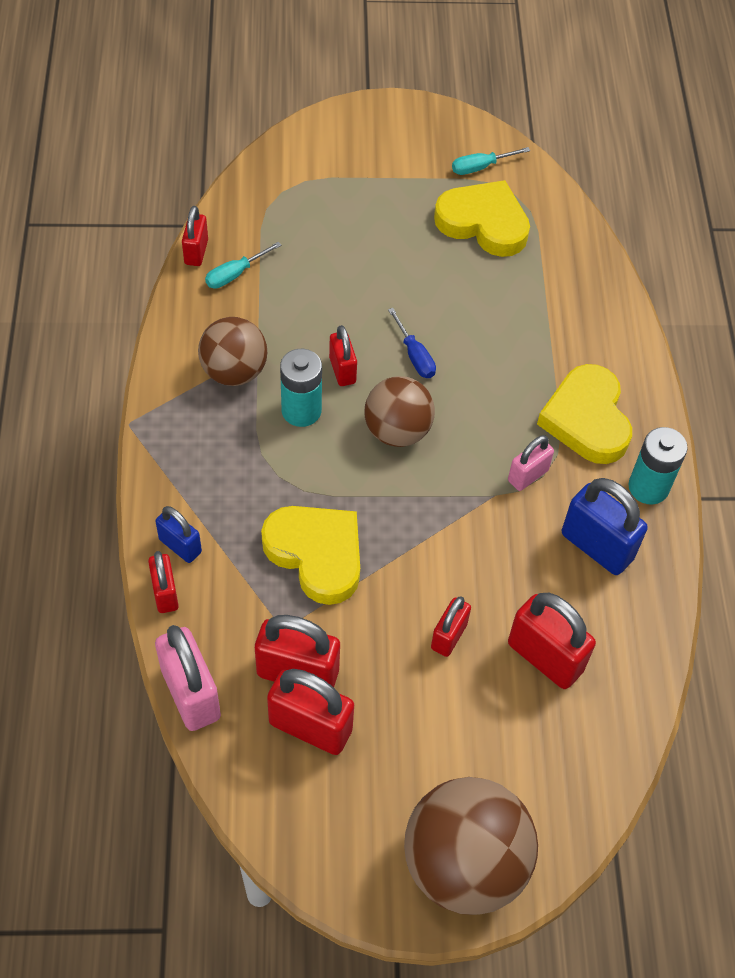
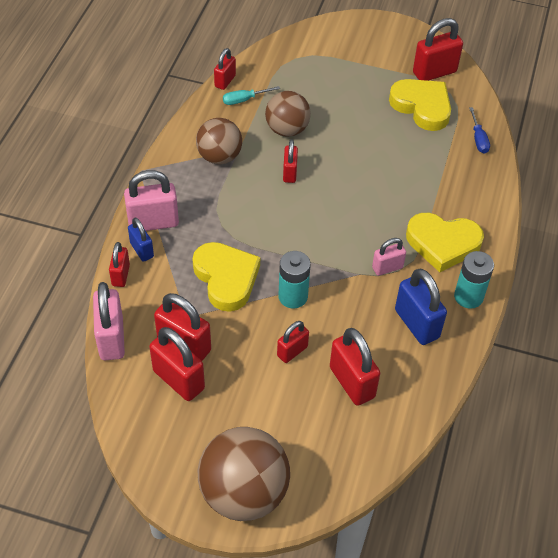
camera: 20 degrees right, 5 degrees down
(180, 499) = (153, 222): none -> pink padlock
(301, 410) = (252, 190): turquoise battery -> turquoise battery (293, 296)
(397, 430) = (310, 218): brown ball -> brown ball (287, 129)
(414, 355) = (341, 176): blue screwdriver -> blue screwdriver (478, 139)
(480, 167) = (434, 72): turquoise screwdriver -> red padlock
(586, 419) = (443, 243): yellow heart -> yellow heart turned 90 degrees counterclockwise

